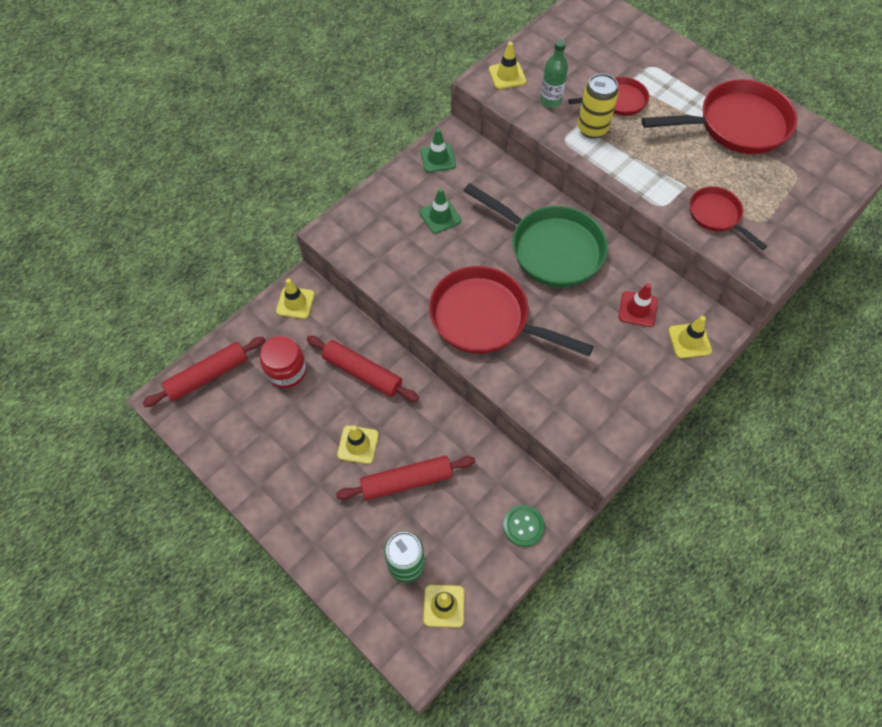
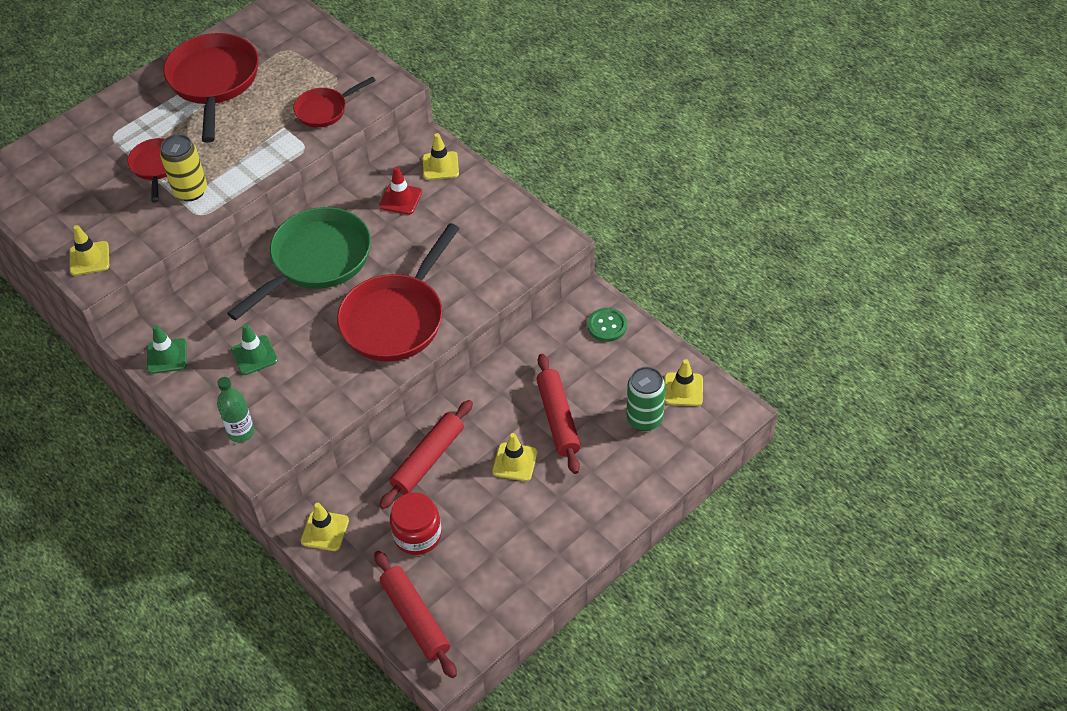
camera: 85 degrees left, 10 degrees down
(550, 101) = (140, 222): green bottle -> green bottle (241, 432)

